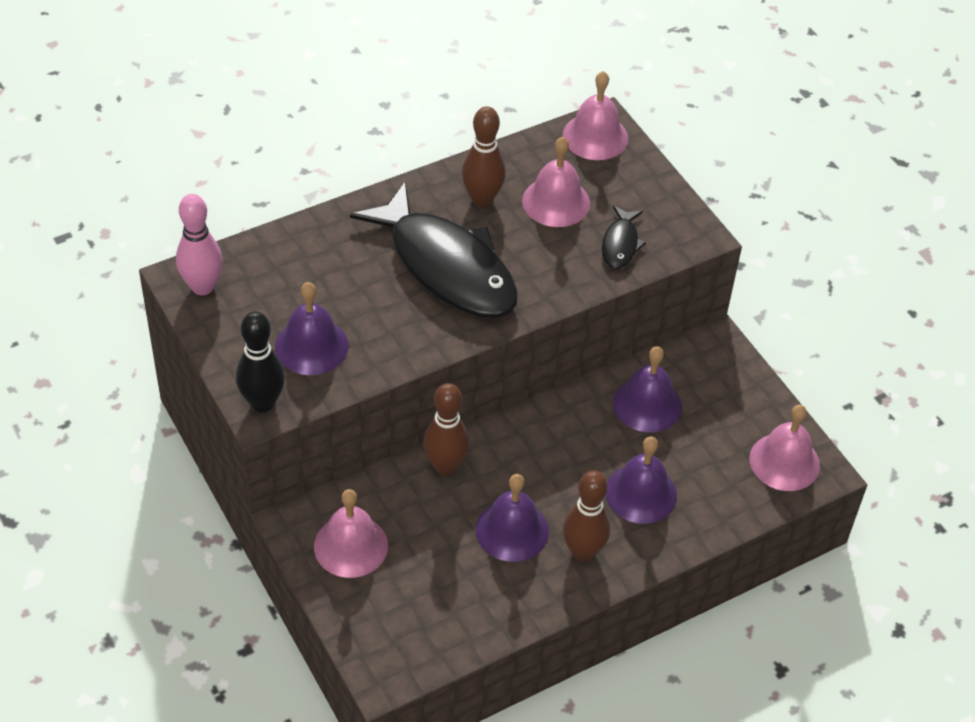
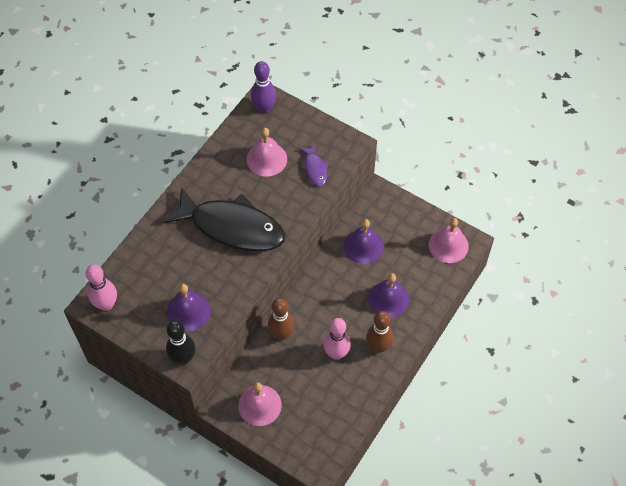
camera: 25 degrees left, 10 degrees up
(482, 199) = (226, 176): brown bowling pin -> none
(512, 530) = (336, 353): purple bell -> pink bowling pin
(595, 136) = (264, 108): pink bell -> purple bowling pin
(620, 244) = (315, 169): black fish -> purple fish

